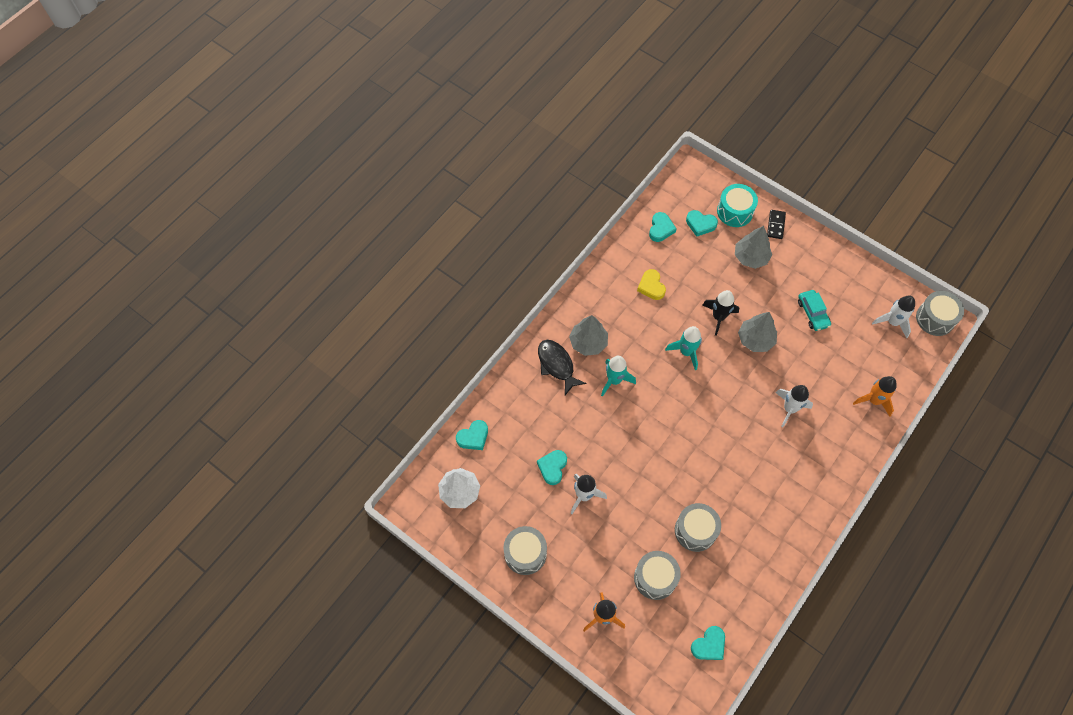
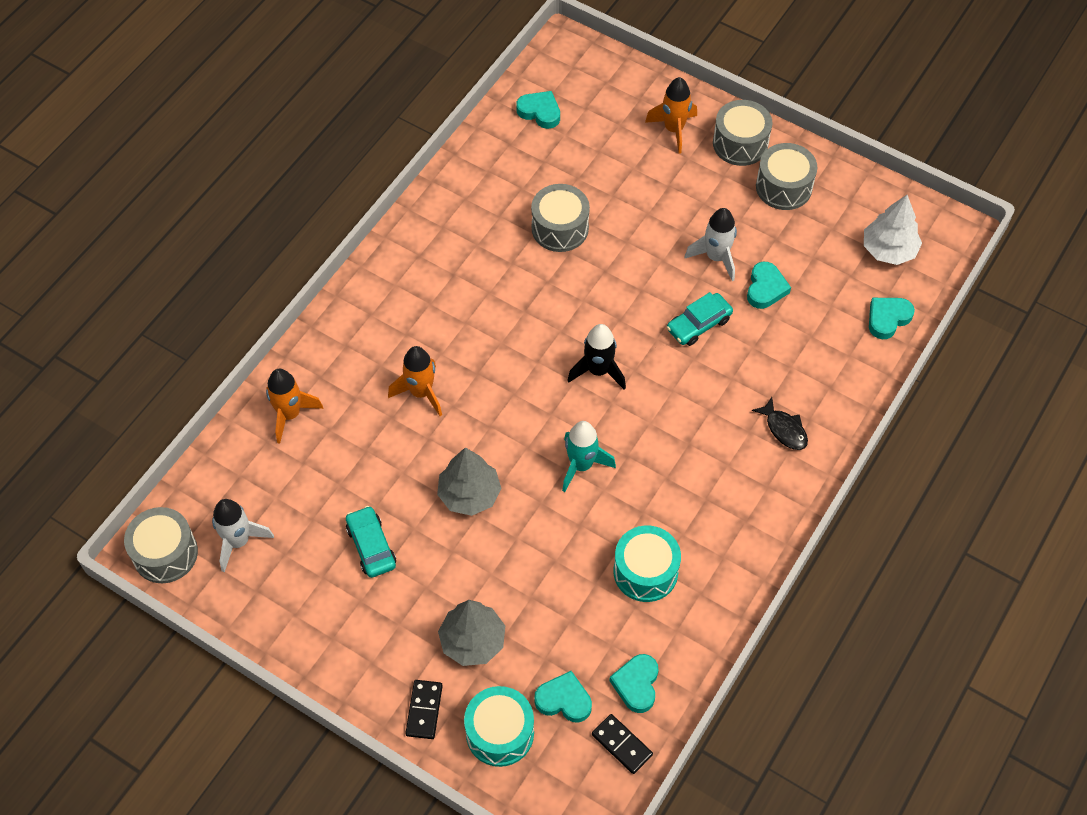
camera: 175 degrees right, 5 degrees down
(557, 365) = (784, 429): black fish -> black fish, size x0.66
(588, 342) = (740, 468): grey tree -> none
(602, 443) = (698, 324): none -> turquoise car
(614, 380) = (691, 413): turquoise rocket -> none
(651, 286) = (645, 571): yellow heart -> turquoise drum
(655, 578) = (610, 173): grey drum -> grey drum (740, 143)
(670, 201) = (621, 745): none -> black domino
(709, 645) = (540, 112): turquoise heart -> turquoise heart turned 75 degrees clockwise
(718, 317) = (529, 527): black rocket -> black rocket (598, 371)
(789, 409) = (421, 392): white rocket -> orange rocket

